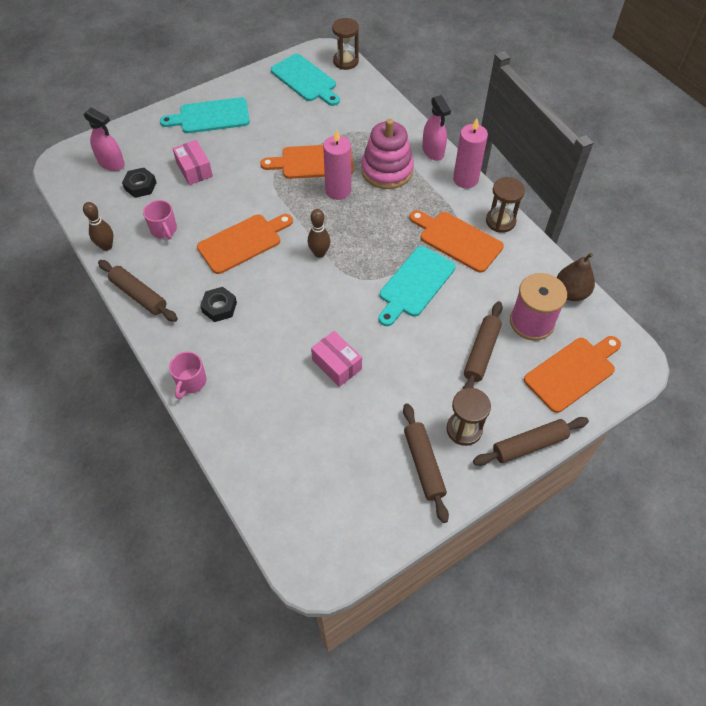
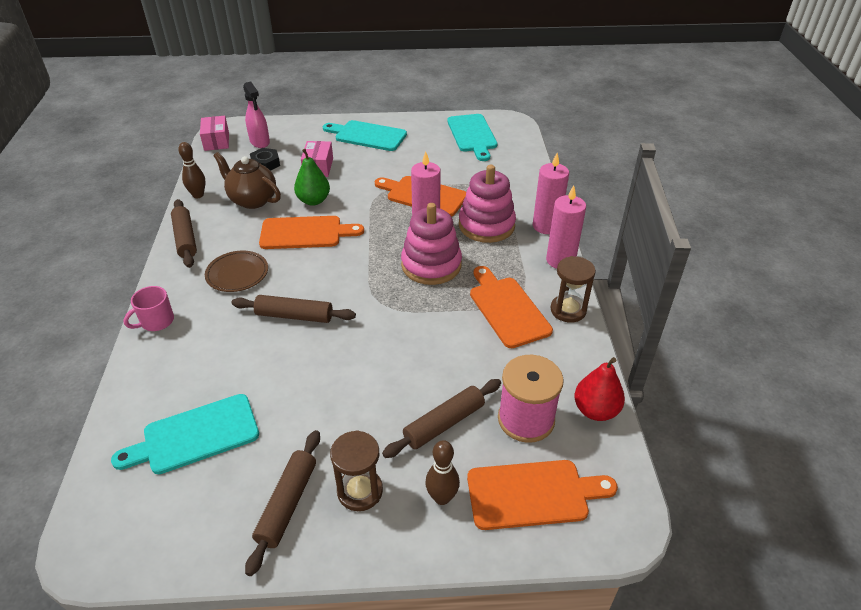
camera: 30 degrees right, 15 degrees down
(164, 229) = (252, 200): pink mug -> brown teapot
(219, 307) = (237, 274): black nut -> brown plate
(221, 207) = (313, 200): none -> green pear
(319, 253) = (363, 267): brown bowling pin -> brown bowling pin (442, 497)
(337, 364) = (291, 366): pink box -> pink box (216, 141)
(345, 61) = (521, 133): brown hourglass -> none
(372, 227) = (431, 265): none -> pink stacking toy
(415, 284) = (430, 330): turquoise cutting board -> turquoise cutting board (195, 436)
(433, 151) = (546, 226): pink spray bottle -> pink candle
(529, 445) = (418, 547): brown rolling pin -> brown rolling pin (294, 316)
(570, 293) = (595, 410): brown pear -> red pear

